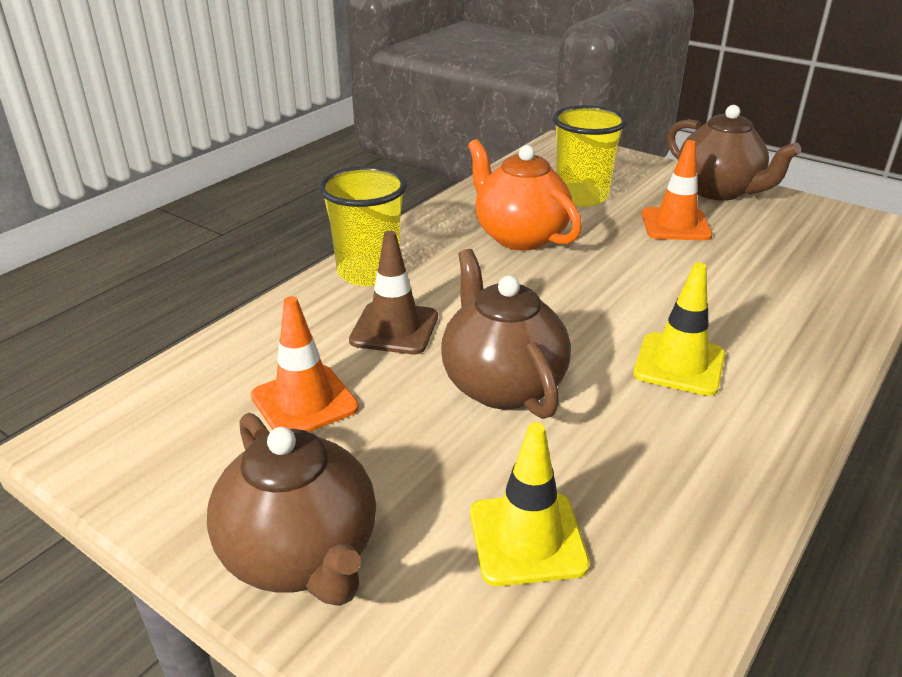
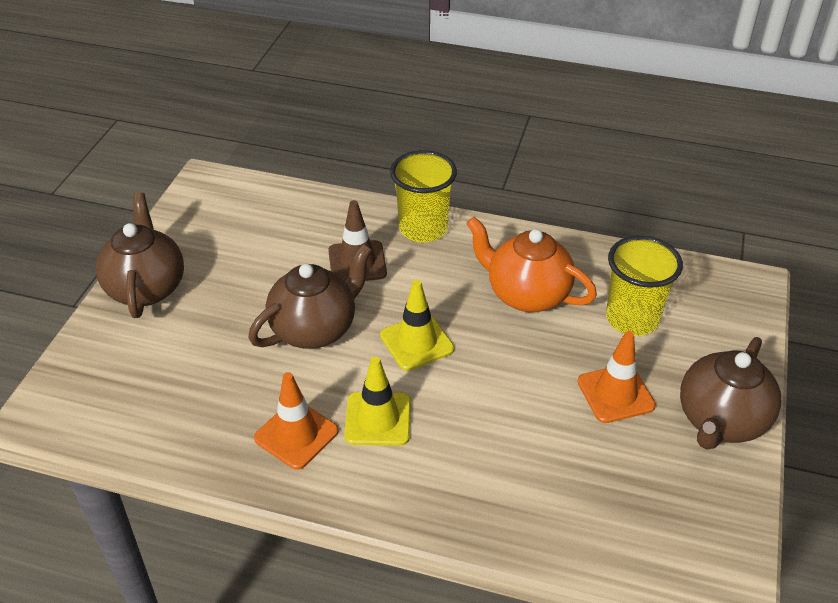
camera: 70 degrees right, 10 degrees up
(301, 555) = (146, 288): brown teapot -> brown teapot turned 135 degrees clockwise
(304, 402) = (264, 248): orange traffic cone -> orange traffic cone (296, 435)
(519, 236) = (526, 294): orange teapot -> orange teapot turned 90 degrees counterclockwise
(527, 538) = (179, 369): yellow traffic cone -> yellow traffic cone (416, 342)

